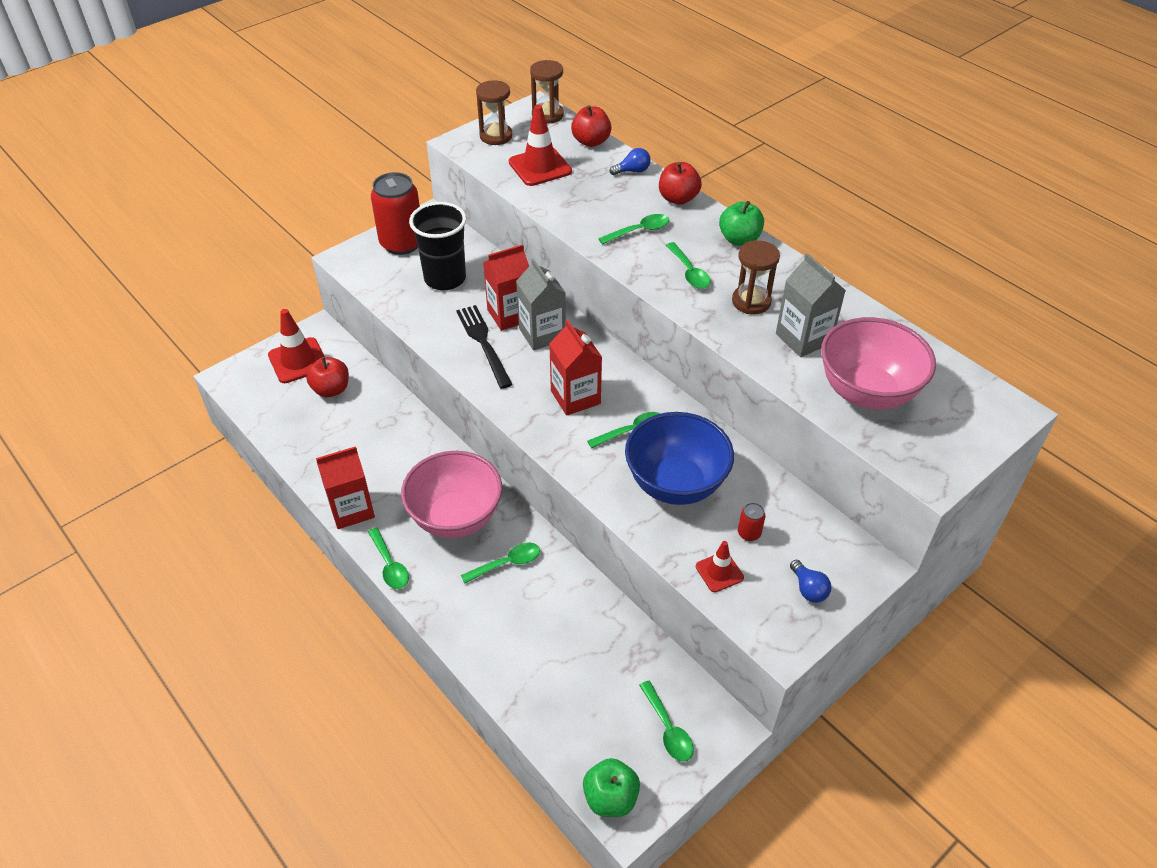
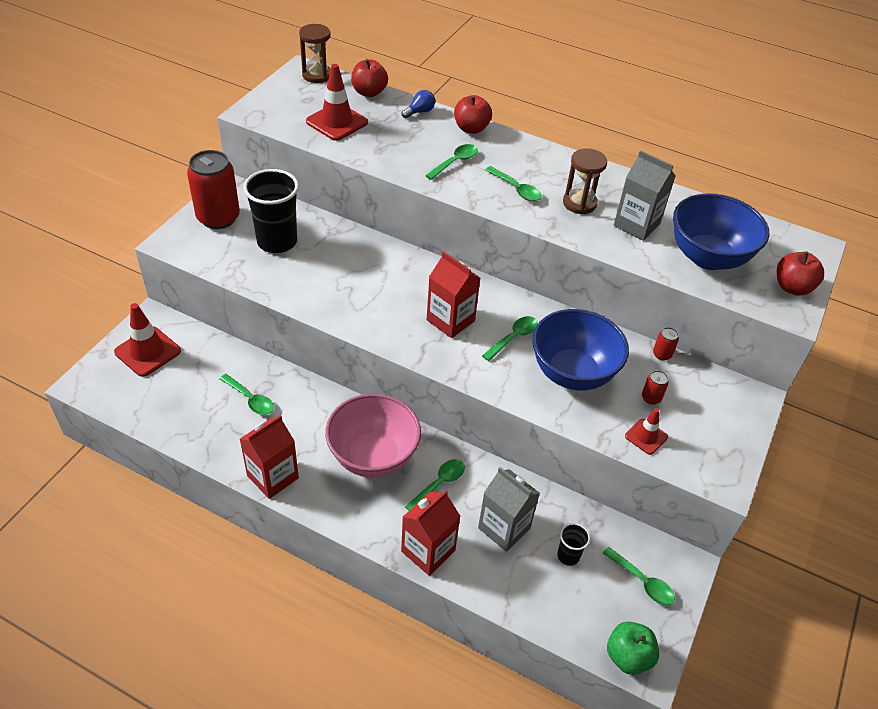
camera: 25 degrees left, 0 degrees up
(331, 389) = (195, 371): red apple -> red apple (792, 287)
(389, 565) = (335, 517): green spoon -> green spoon (250, 399)
(483, 343) = (344, 292): black fork -> none
(496, 136) = (281, 101): brown hourglass -> none
(510, 315) = (354, 261): red carton -> red carton (428, 551)
(542, 334) = (392, 272): grey carton -> grey carton (504, 528)
(602, 676) = (568, 556): none -> black cup
(739, 239) = (540, 153): green apple -> none
(789, 490) = (662, 354): none -> red can
(808, 589) = (719, 430): blue light bulb -> none
(867, 392) = (708, 257): pink bowl -> blue bowl

